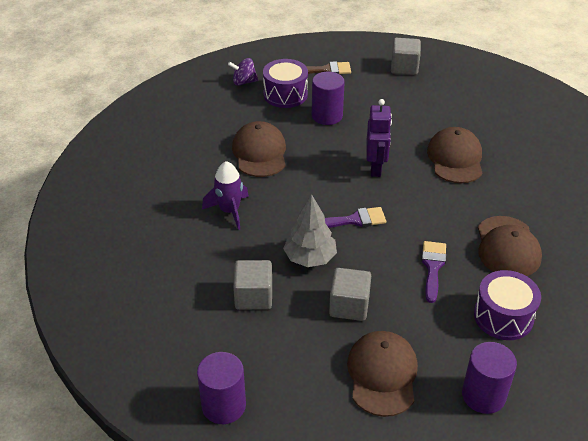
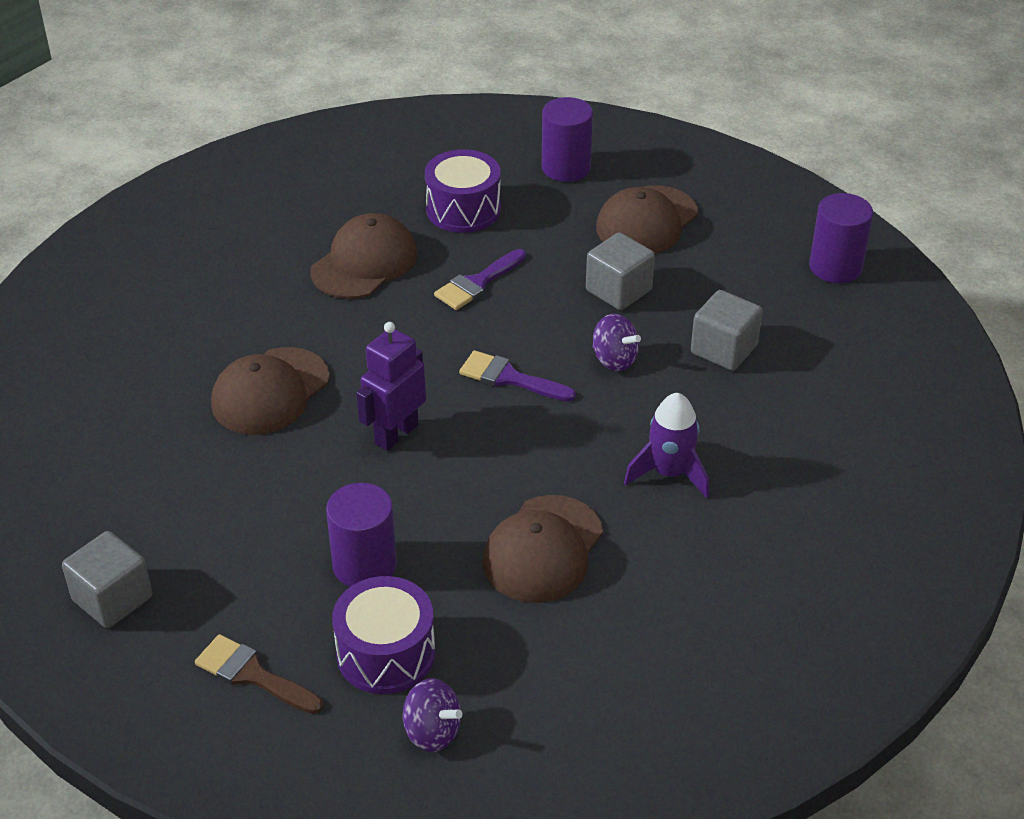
camera: 145 degrees left, 0 degrees up
(310, 258) = (614, 359): grey tree -> purple spinning top

